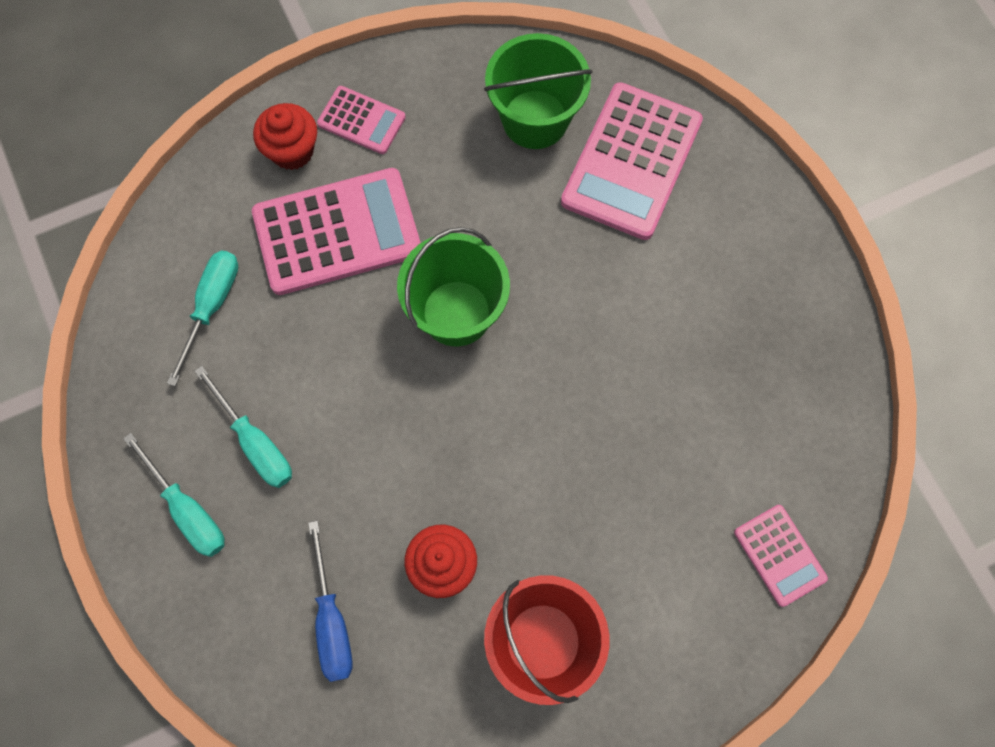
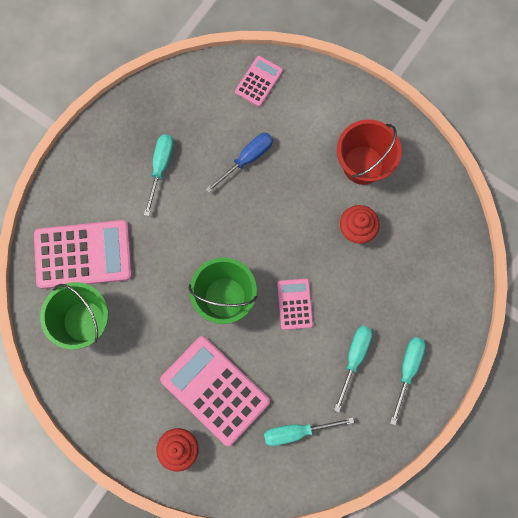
camera: 120 degrees left, 5 degrees up
(332, 620) = (414, 265): blue screwdriver -> blue screwdriver (247, 159)
(361, 120) = (138, 420): pink calculator -> pink calculator (295, 304)
(708, 327) = (160, 168): none -> turquoise screwdriver

